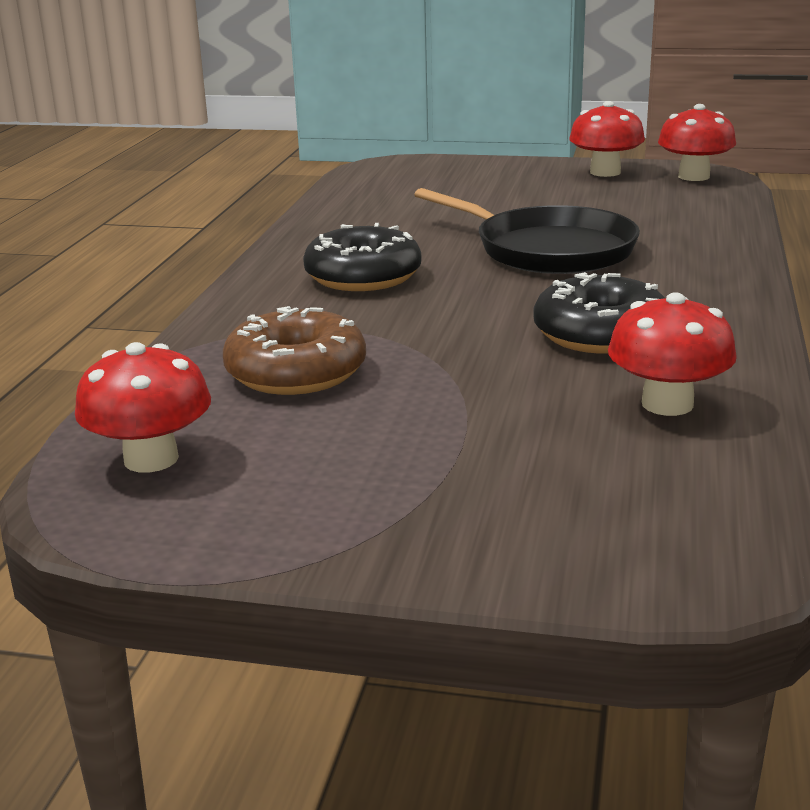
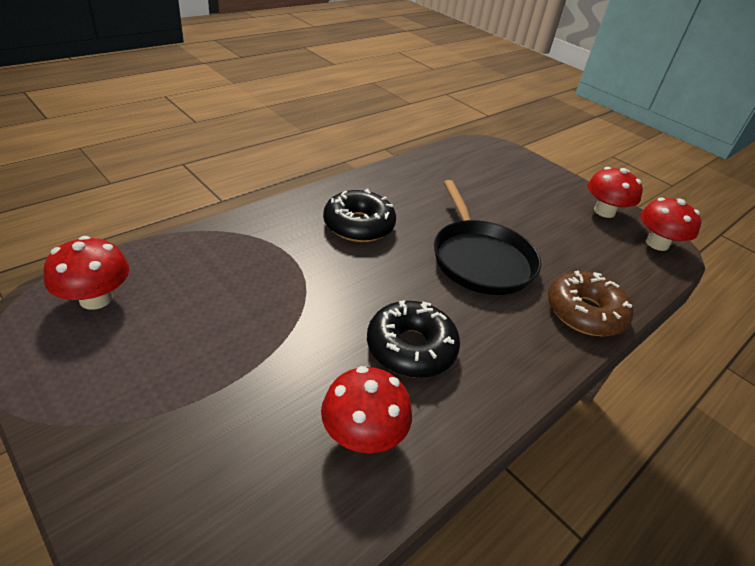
camera: 30 degrees right, 15 degrees up
(296, 372) = (231, 278): brown donut -> brown donut (584, 312)

